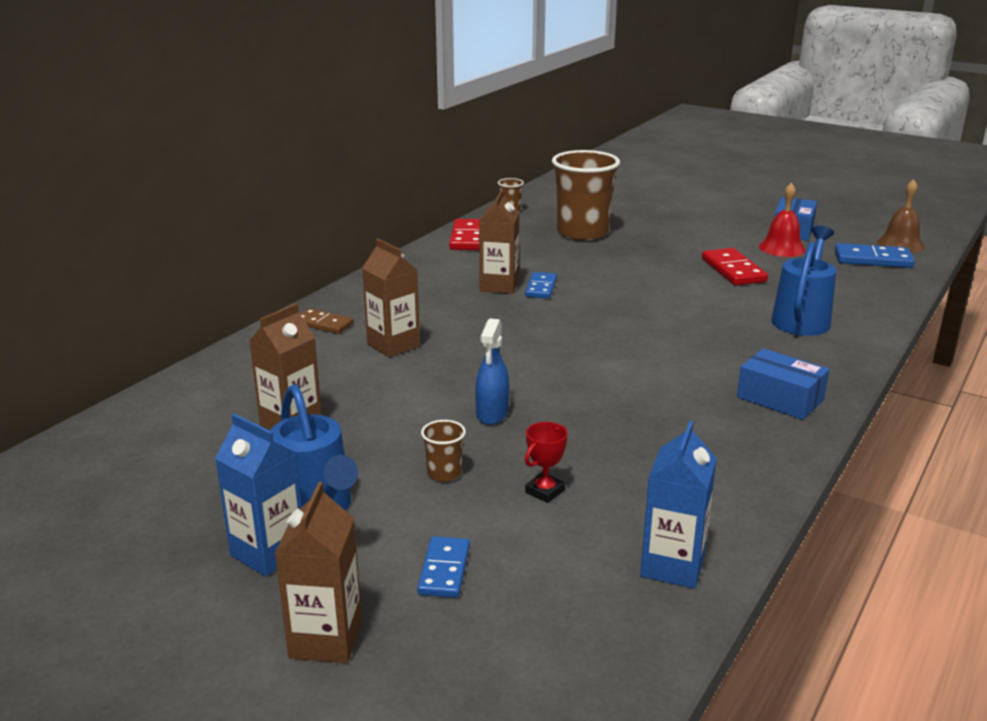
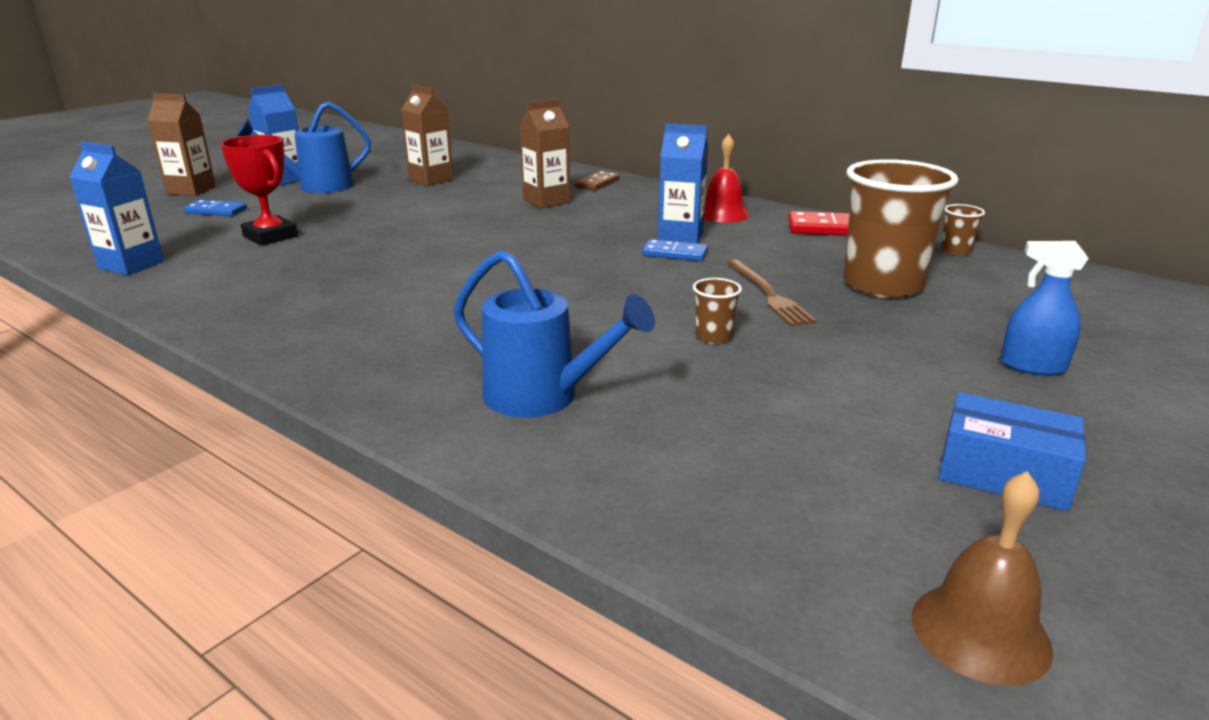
camera: 95 degrees right, 0 degrees up
(444, 473) = (326, 212): brown cup -> brown cup (713, 336)
(492, 414) = (401, 226): blue spray bottle -> blue spray bottle (1032, 366)
(499, 286) = (680, 237): brown carton -> blue carton
(545, 491) = (270, 236): red trophy -> red trophy, size x1.72
(613, 261) = (768, 294): none -> brown fork
(733, 270) = (746, 373): red domino -> none
(780, 398) = (327, 341): blue box -> none
(782, 248) = (876, 438): red bell -> red bell (723, 214)
(873, 259) = (840, 546): blue domino -> none

